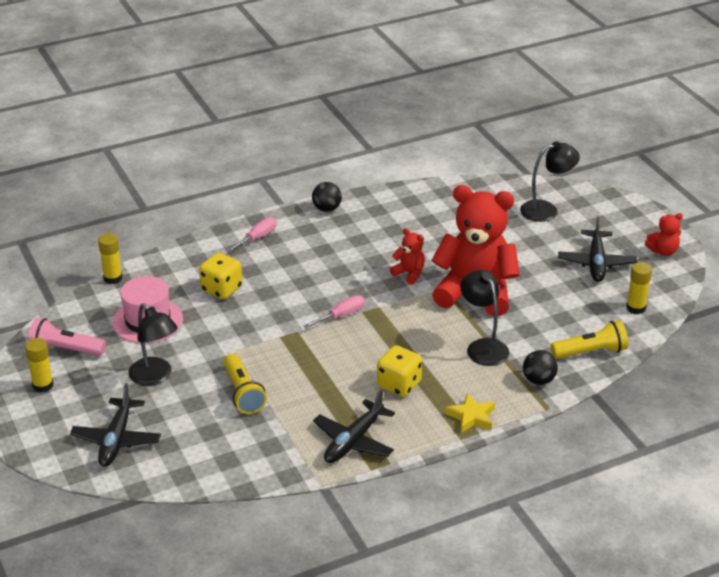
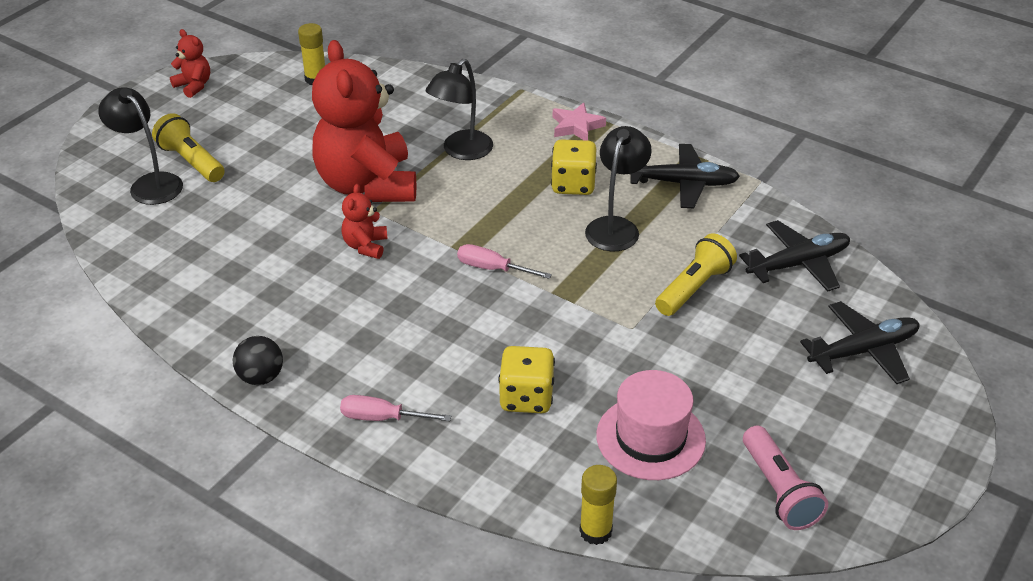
camera: 120 degrees left, 5 degrees up
(43, 385) = (858, 471): yellow glue stick -> none
(155, 377) = (740, 373): black lamp -> black lamp (615, 227)
(471, 417) = (576, 126): yellow star -> pink star
(538, 380) = (485, 104): black ball -> none
(590, 352) = (413, 87): yellow flashlight -> yellow flashlight (191, 161)
(596, 263) = (246, 121): black plane -> black plane (798, 264)

